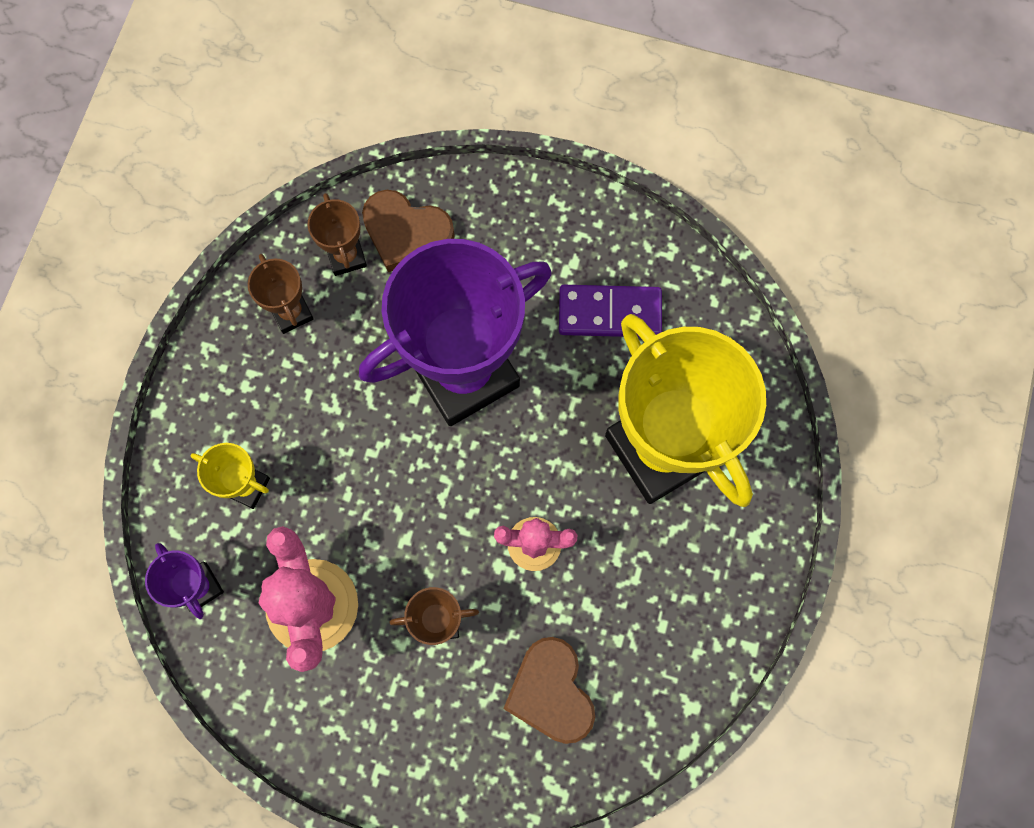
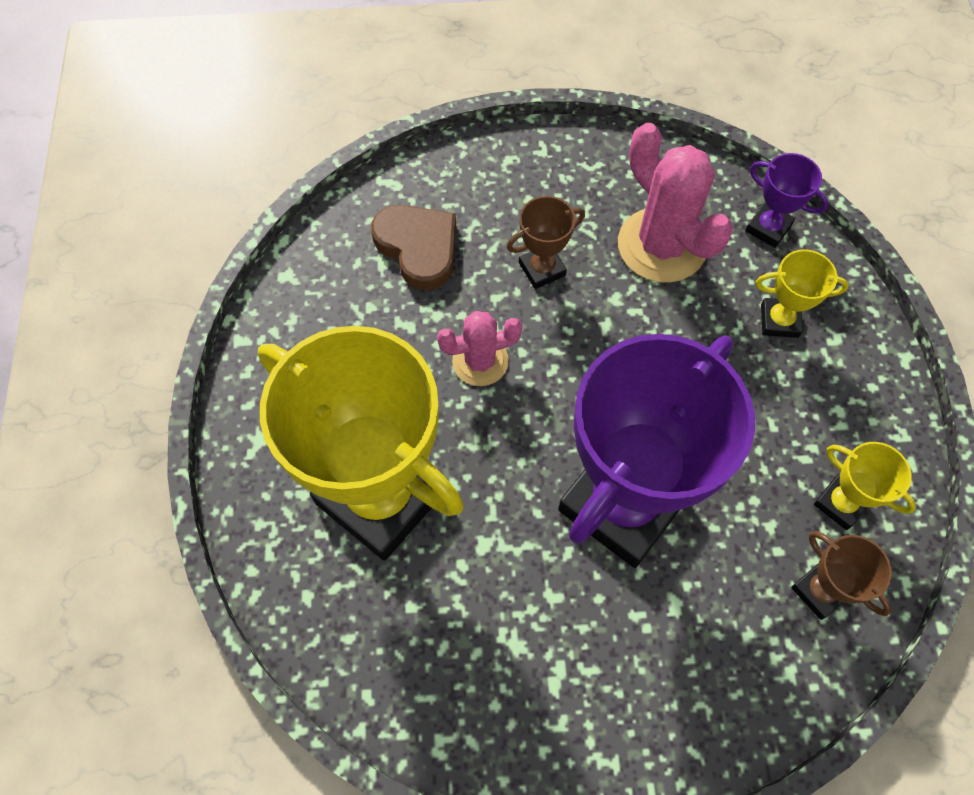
camera: 160 degrees right, 10 degrees down
(291, 312) = (840, 503): brown trophy -> yellow trophy
(406, 233) = (768, 647): brown heart -> none
(609, 313) = (488, 633): purple domino -> none

